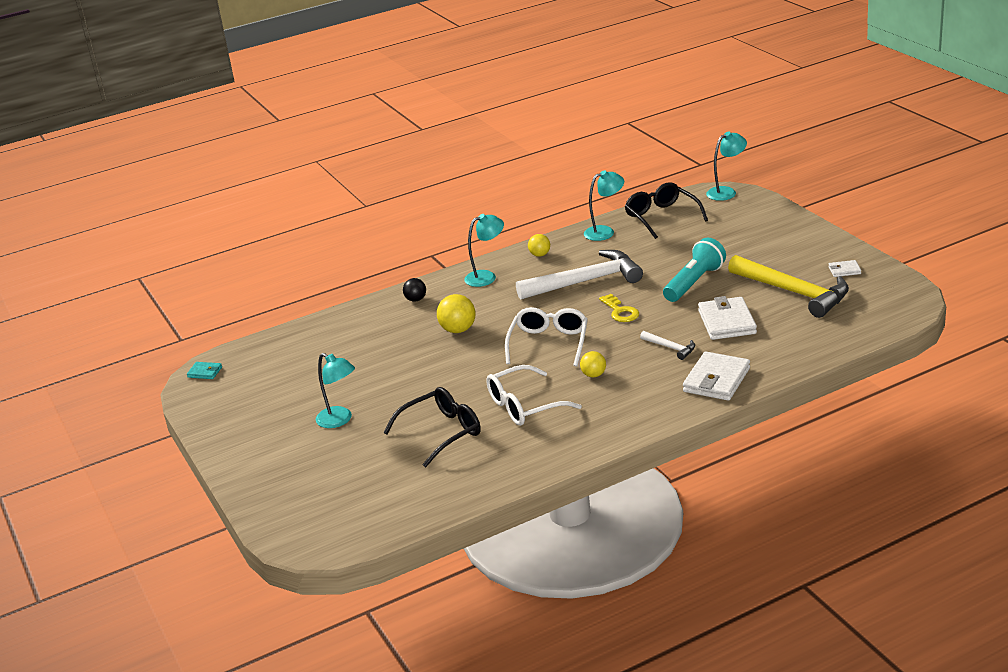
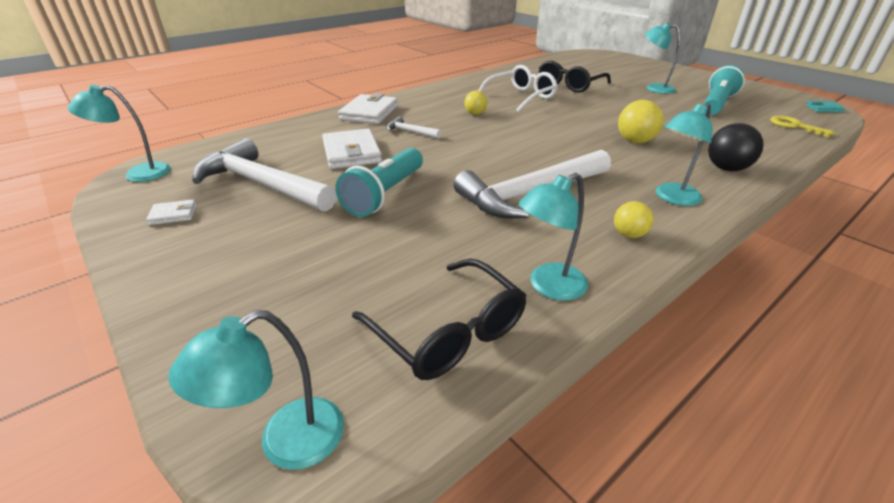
camera: 165 degrees right, 5 degrees up
(307, 384) = (716, 104): none -> turquoise flashlight
(416, 299) = (726, 168): black ball -> black ball, size x1.59
(549, 343) = (530, 133): white glasses -> none
(620, 311) = (470, 160): yellow key -> yellow key (795, 126)
(794, 292) = (261, 184): yellow hammer -> white hammer
(907, 303) = (138, 174): none -> turquoise lamp

